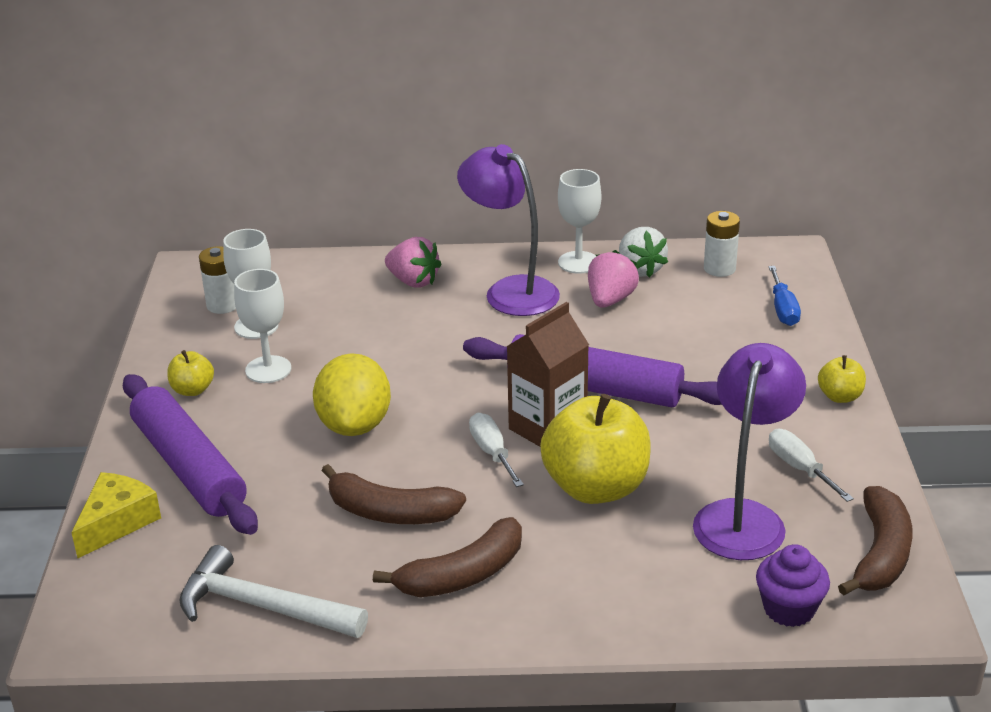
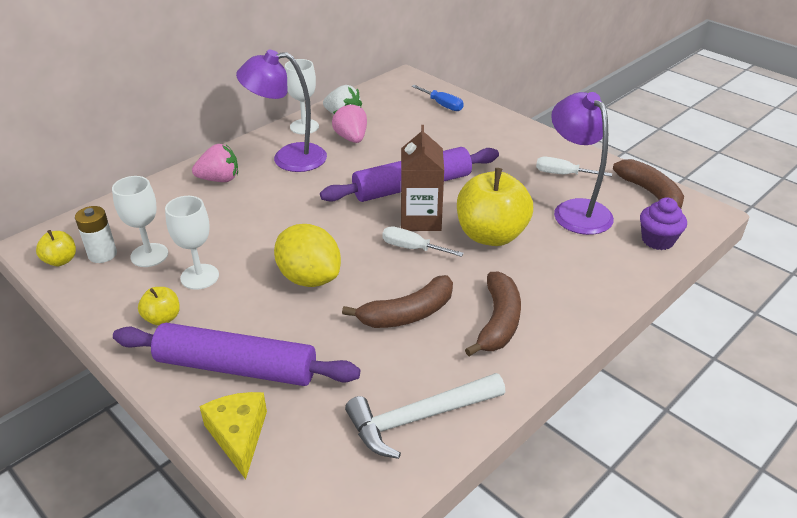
camera: 45 degrees left, 5 degrees up
(719, 269) = (383, 99): white battery -> none
(840, 396) = (528, 133): yellow apple -> yellow apple (61, 260)

